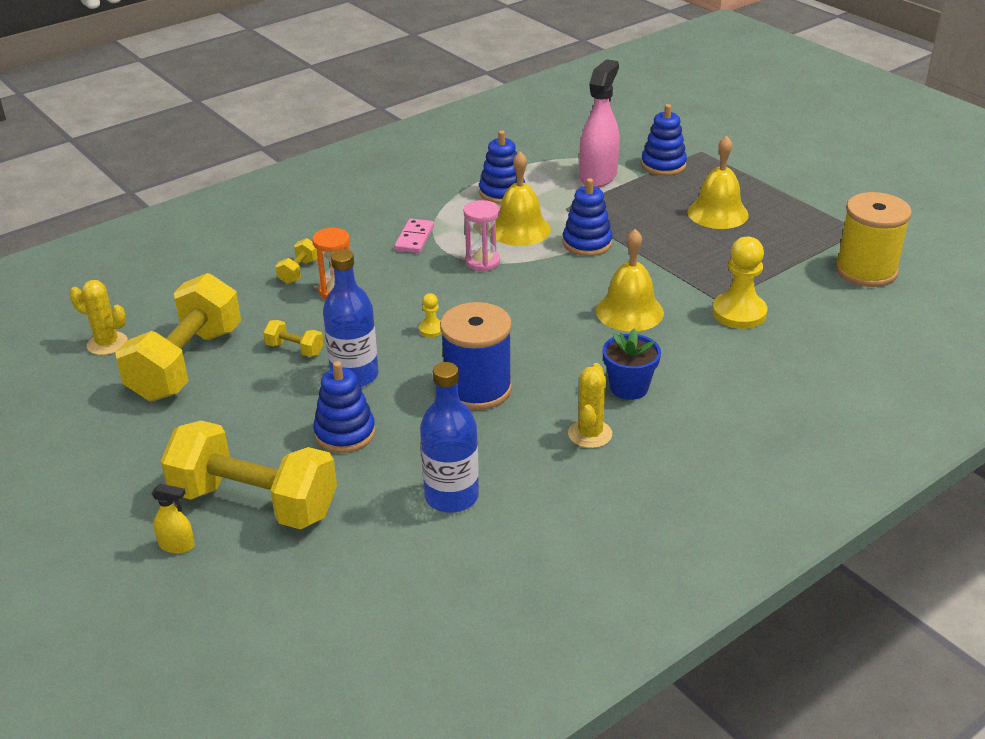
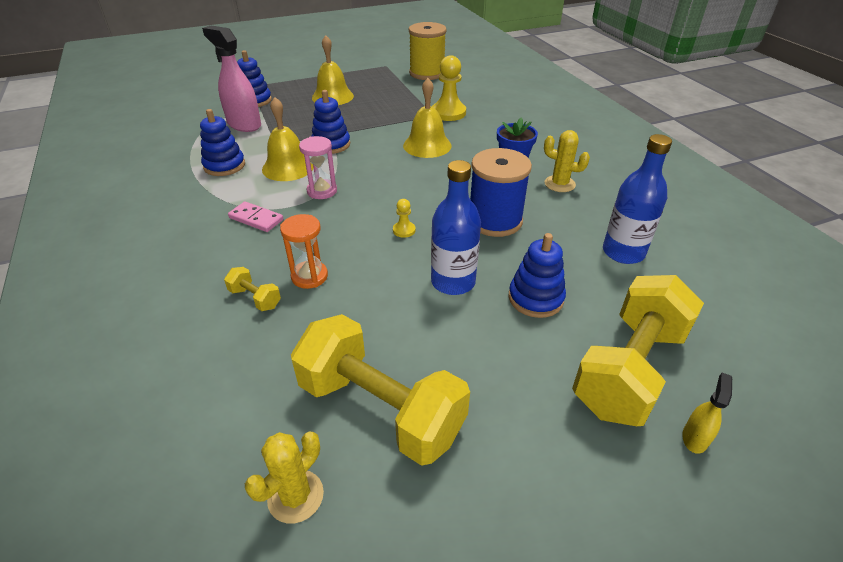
camera: 75 degrees left, 5 degrees up
(295, 349) = (394, 316): yellow dumbbell -> none

